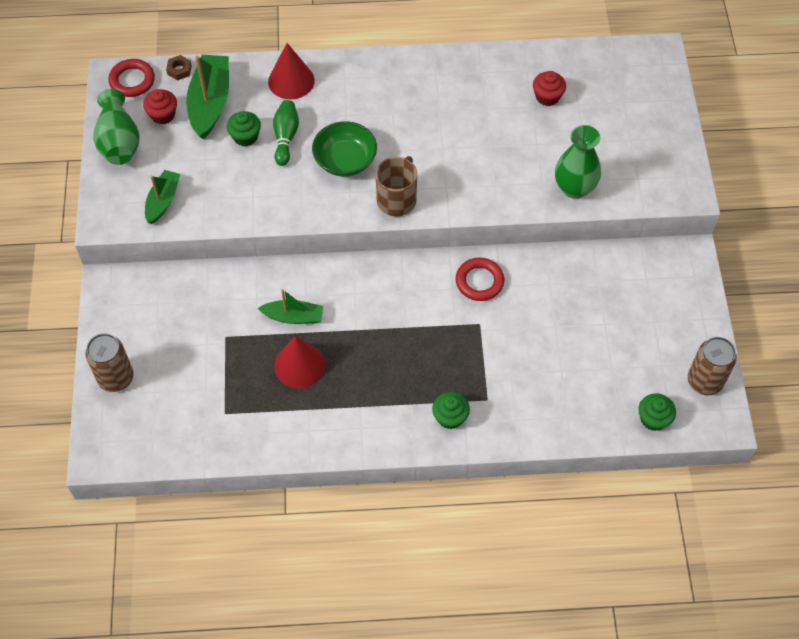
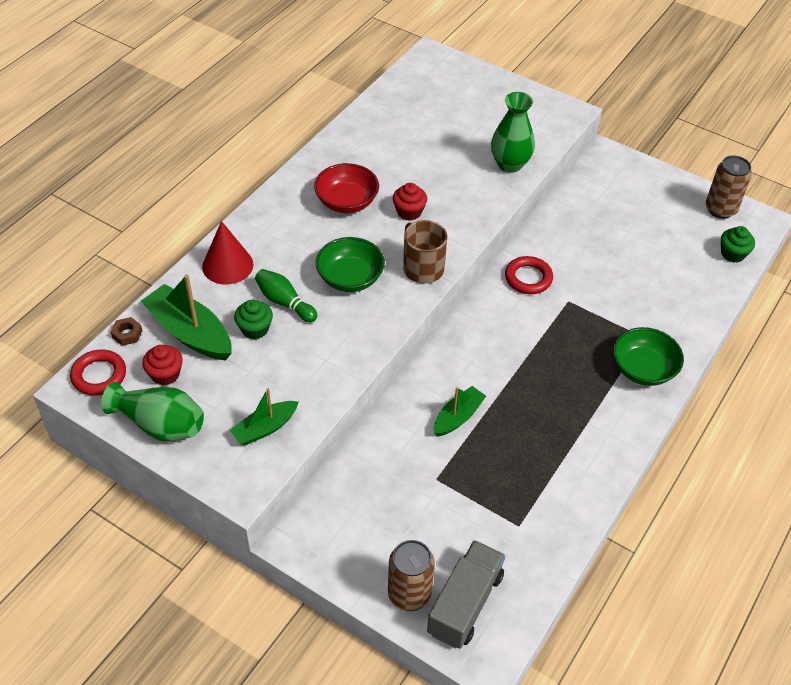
camera: 55 degrees left, 10 degrees down
(133, 417) = (465, 604): none -> grey truck
(163, 201) = (265, 428): green boat -> green boat turned 90 degrees counterclockwise
(299, 365) = (512, 441): red cone -> none
(423, 108) = (347, 202): none -> red bowl
(450, 417) = (643, 369): green cupcake -> green bowl
(547, 97) = (410, 130): red cupcake -> red cupcake (409, 212)

